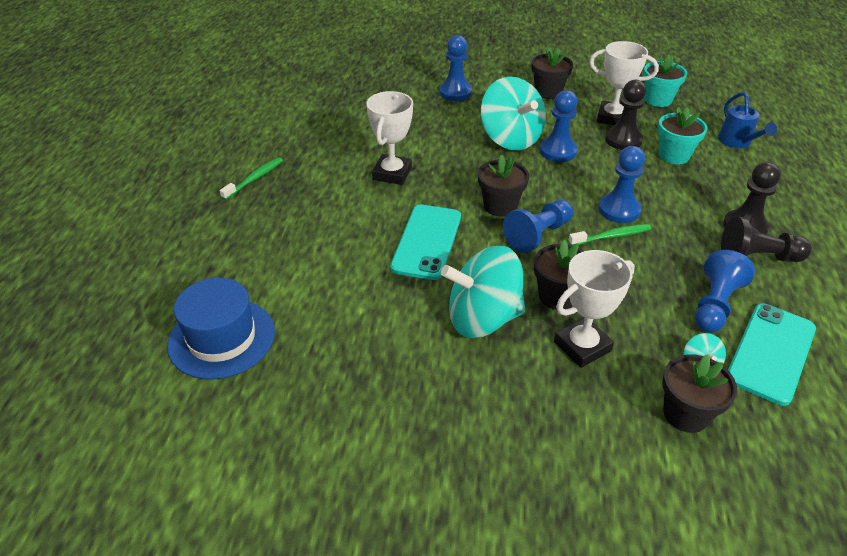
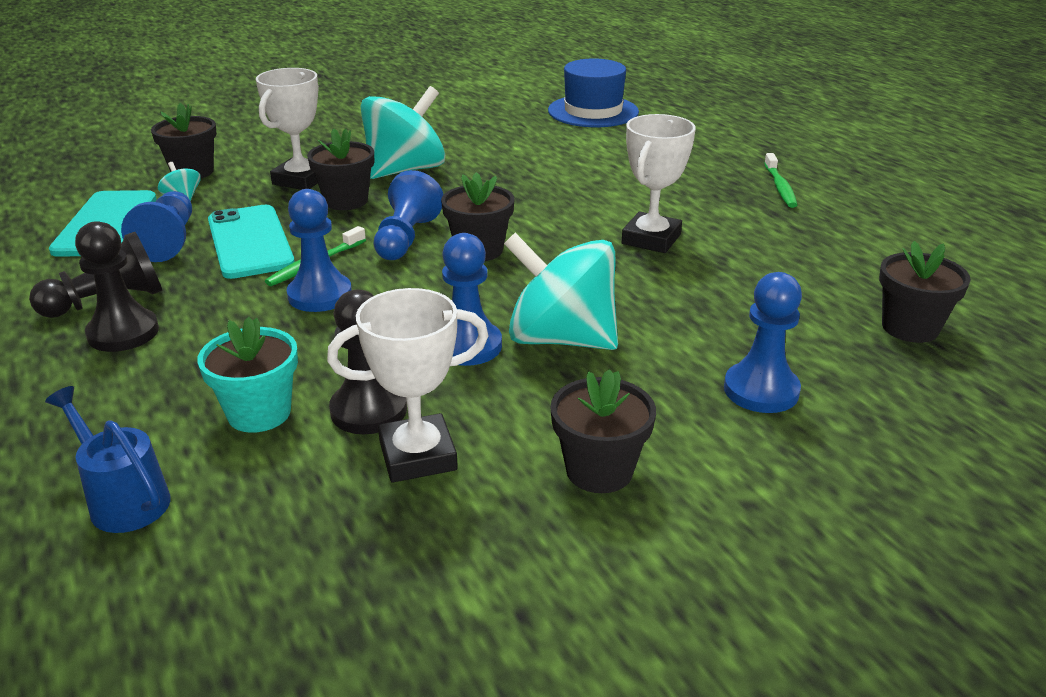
camera: 145 degrees right, 10 degrees down
(357, 90) = (910, 328): none -> black flower pot
(392, 173) = (651, 239): white trophy -> white trophy turned 45 degrees clockwise
(427, 242) = (520, 198): turquoise phone -> turquoise phone (250, 242)
(658, 100) = (338, 560): turquoise flower pot -> none

